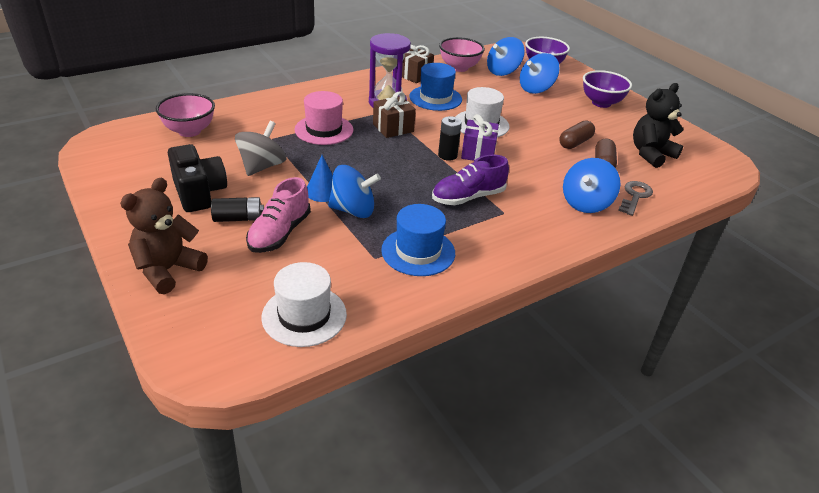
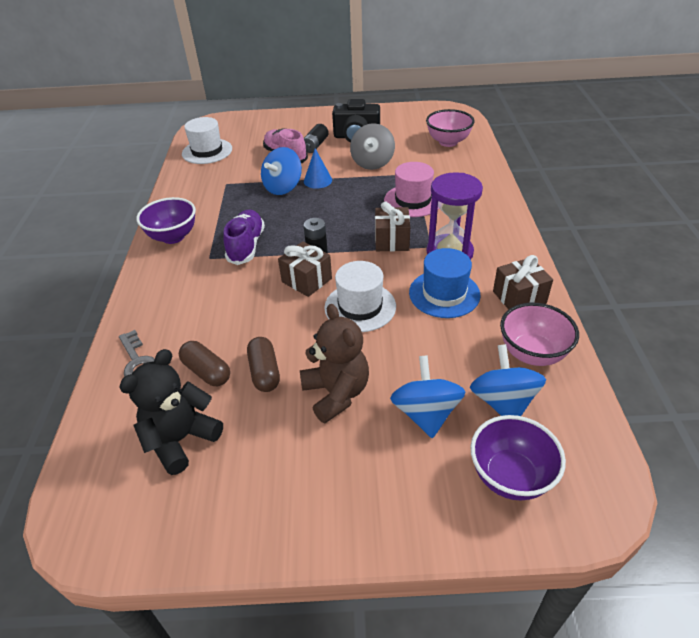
camera: 125 degrees right, 5 degrees up
(168, 270) = (287, 121): brown teddy bear -> brown teddy bear (336, 393)
(262, 166) = (372, 163): grey spinning top -> grey spinning top turned 45 degrees clockwise
(418, 251) = (212, 201): blue hat -> none
(478, 152) = (306, 280): purple gift -> brown gift
(586, 203) = (168, 315): blue spinning top -> none
(601, 103) = (339, 478): purple bowl -> purple bowl (173, 237)
(651, 154) = (181, 439): black teddy bear -> black teddy bear turned 135 degrees counterclockwise

